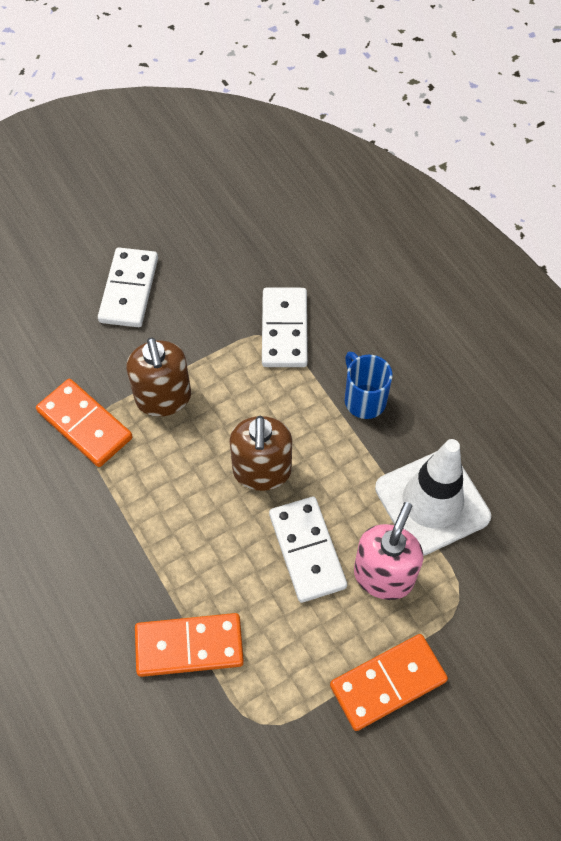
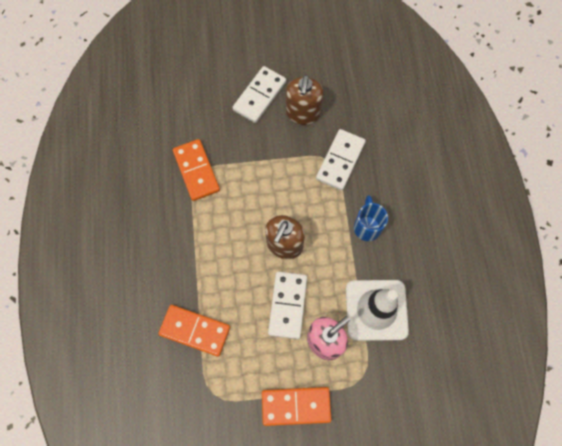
camera: 25 degrees right, 10 degrees up
(163, 398) = (248, 174): brown soap dispenser -> brown soap dispenser (303, 113)

